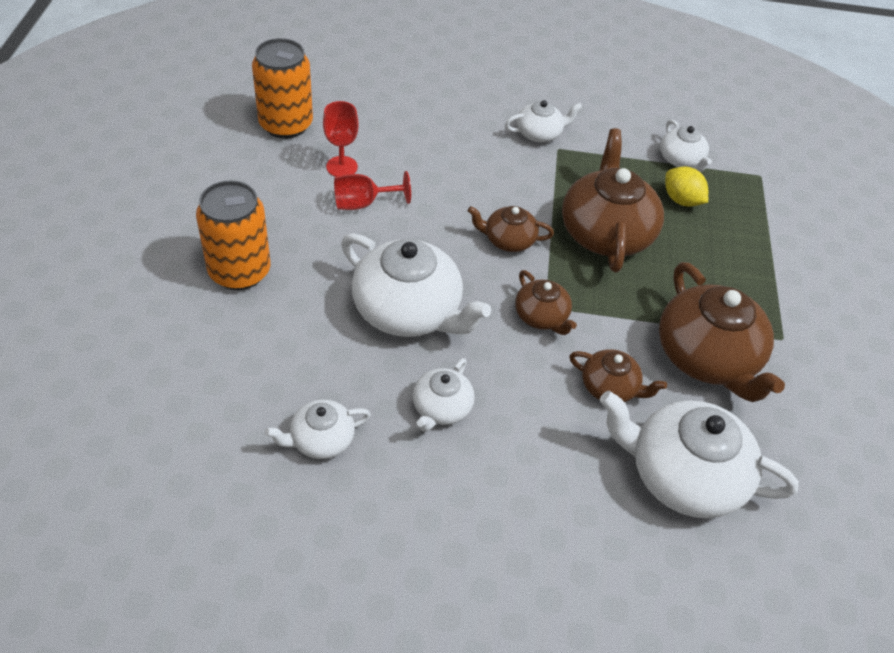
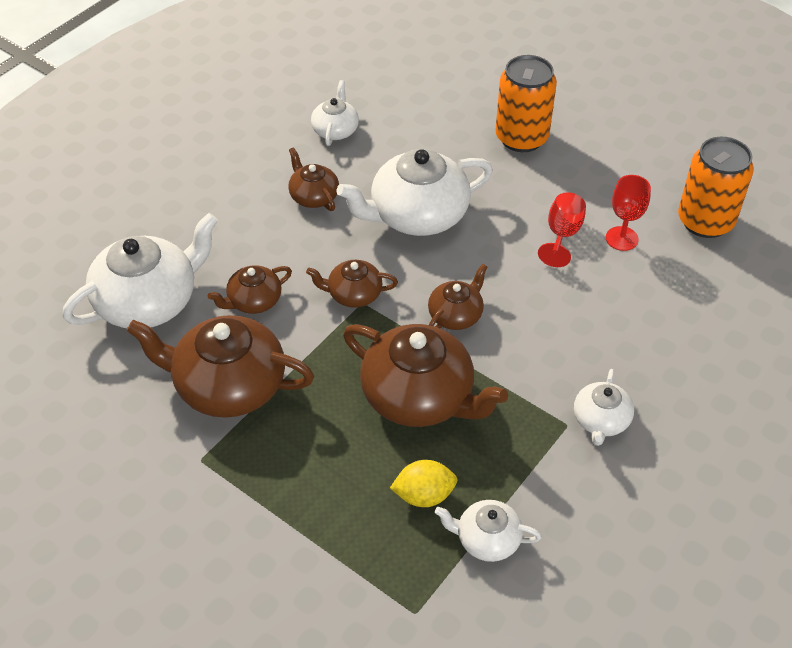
camera: 125 degrees right, 0 degrees up
(441, 408) = (313, 196): white teapot -> brown teapot

